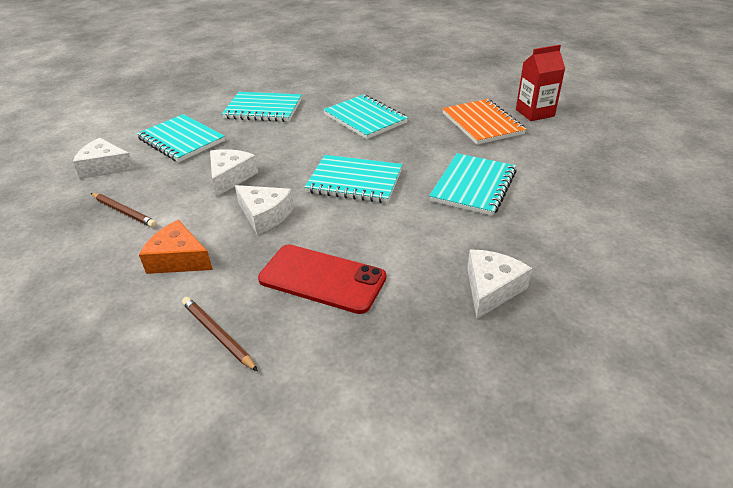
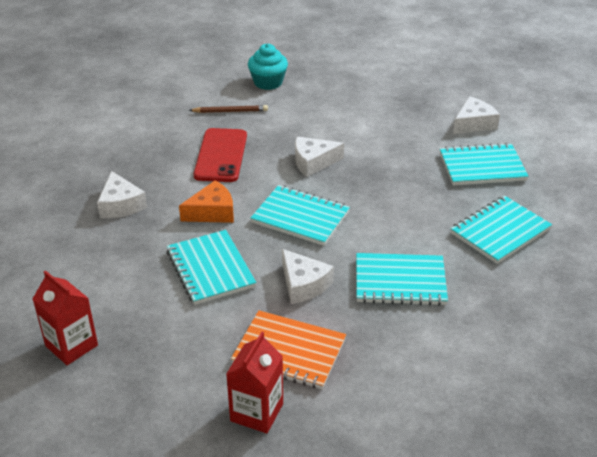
camera: 130 degrees right, 0 degrees up
(103, 349) = (268, 82): none -> turquoise cupcake
(124, 212) = (393, 116): brown pencil -> none
(178, 259) = (311, 119): orange cheese -> orange cheese (212, 212)
(230, 177) = (385, 167): white cheese -> white cheese (303, 284)
(322, 278) = (221, 155): red phone -> red phone turned 60 degrees counterclockwise
(354, 181) = (300, 217): turquoise notebook -> turquoise notebook turned 60 degrees clockwise
(636, 195) = (71, 345): none -> red carton

